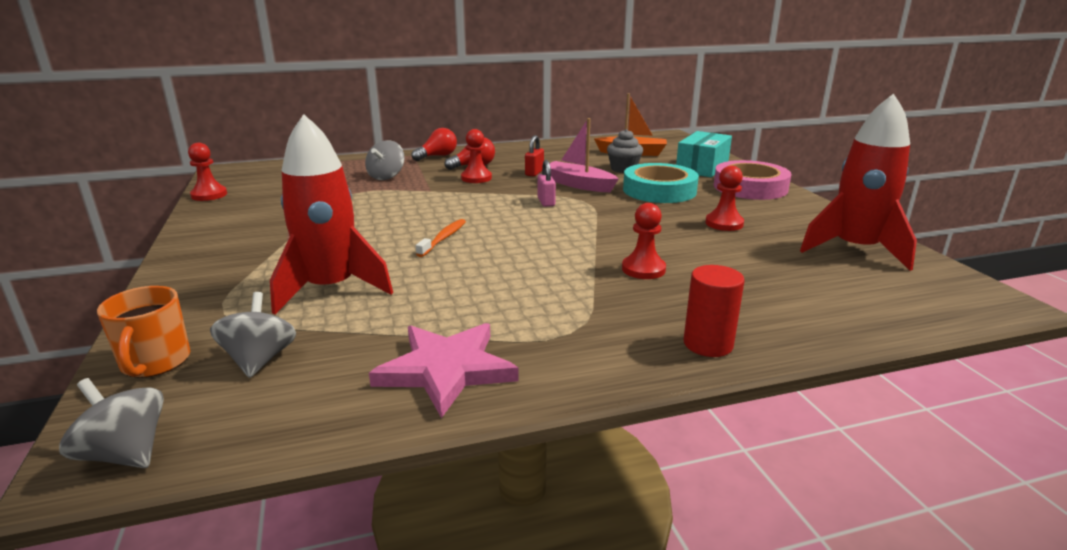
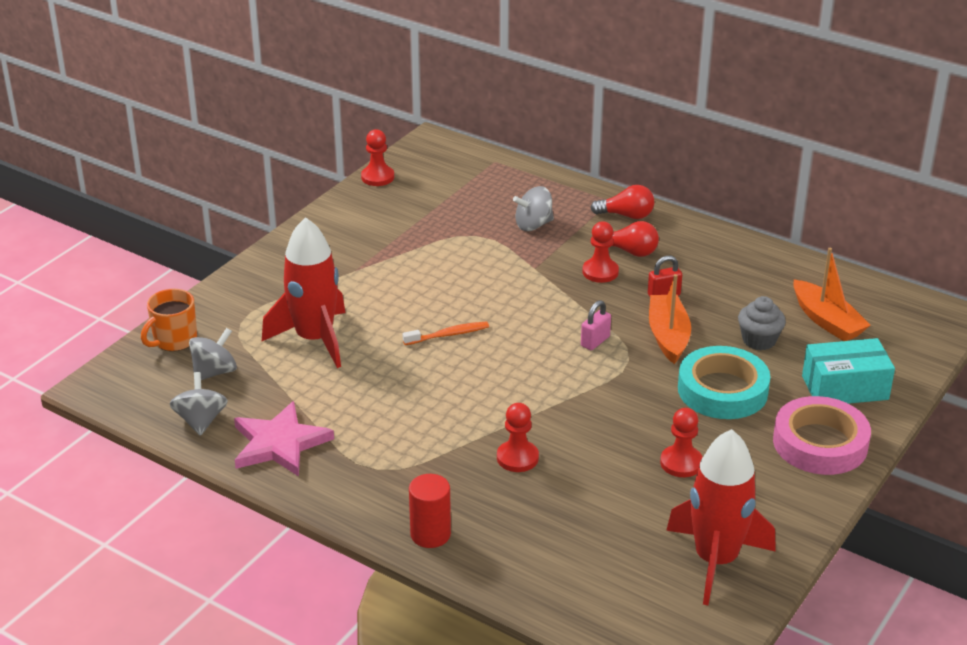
camera: 50 degrees right, 10 degrees up
(125, 454) = (110, 391): grey spinning top -> grey spinning top (201, 421)
(578, 184) = (668, 336): pink boat -> orange boat

